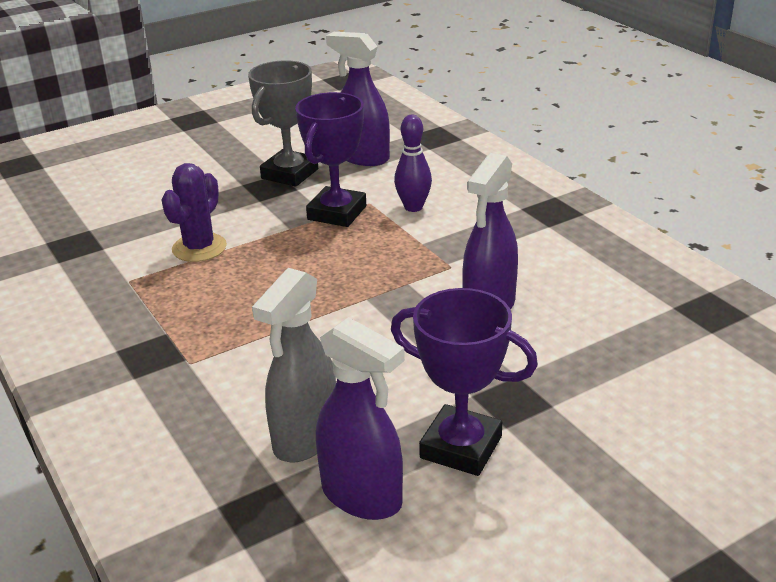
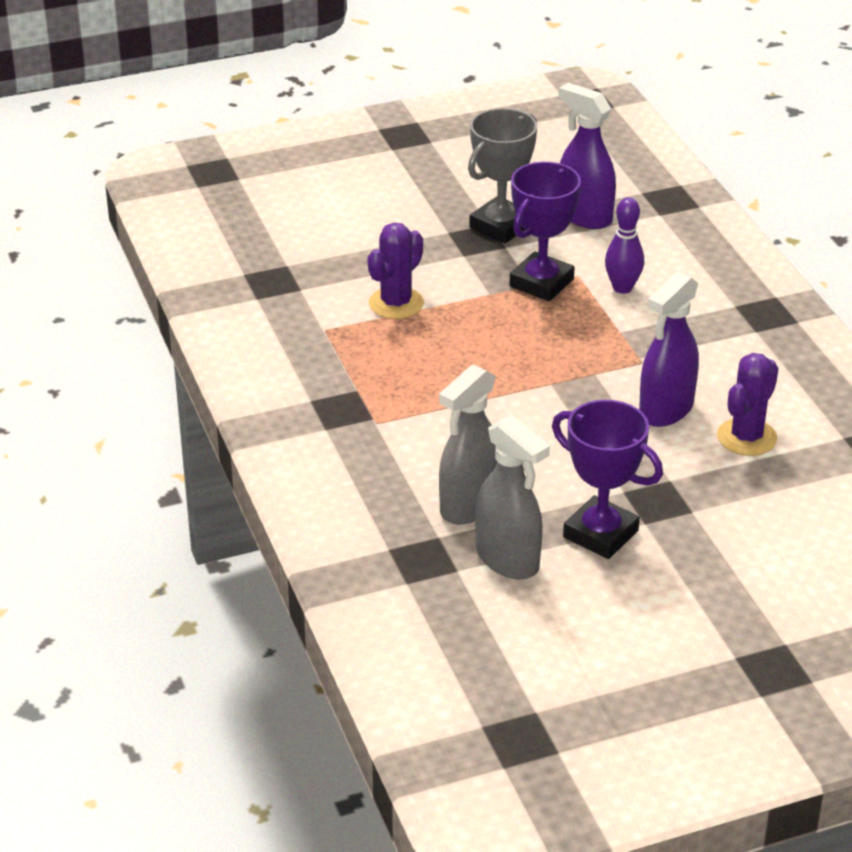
camera: 10 degrees right, 5 degrees up
(362, 496) = (508, 560): purple spray bottle -> grey spray bottle
(579, 321) = (746, 437): none -> purple cactus

